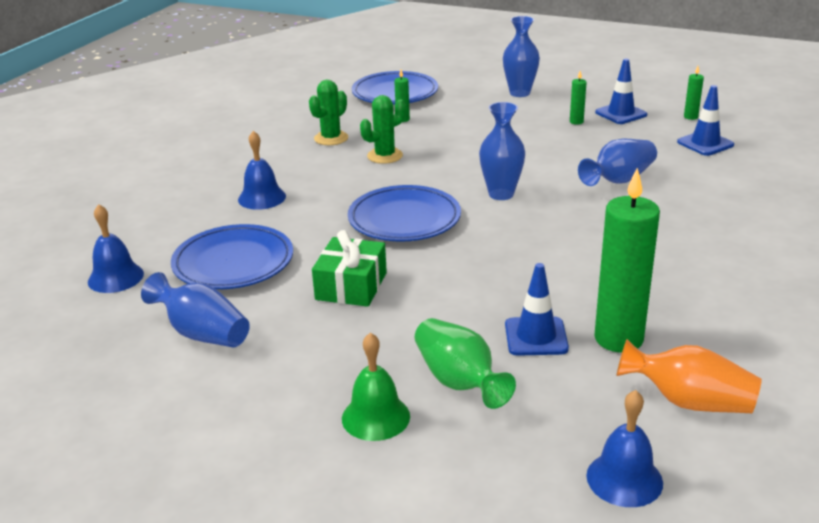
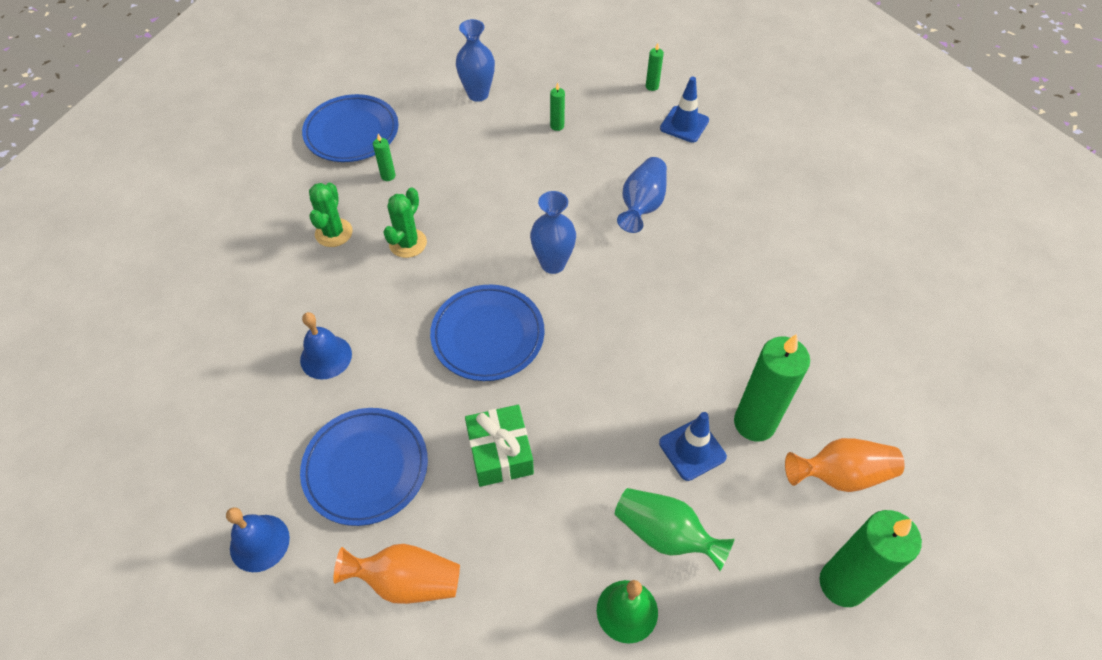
camera: 30 degrees left, 25 degrees up
(202, 334) = (407, 581): blue vase -> orange vase
(621, 114) = (589, 100): blue traffic cone -> none
(624, 479) = (842, 584): blue bell -> green candle

